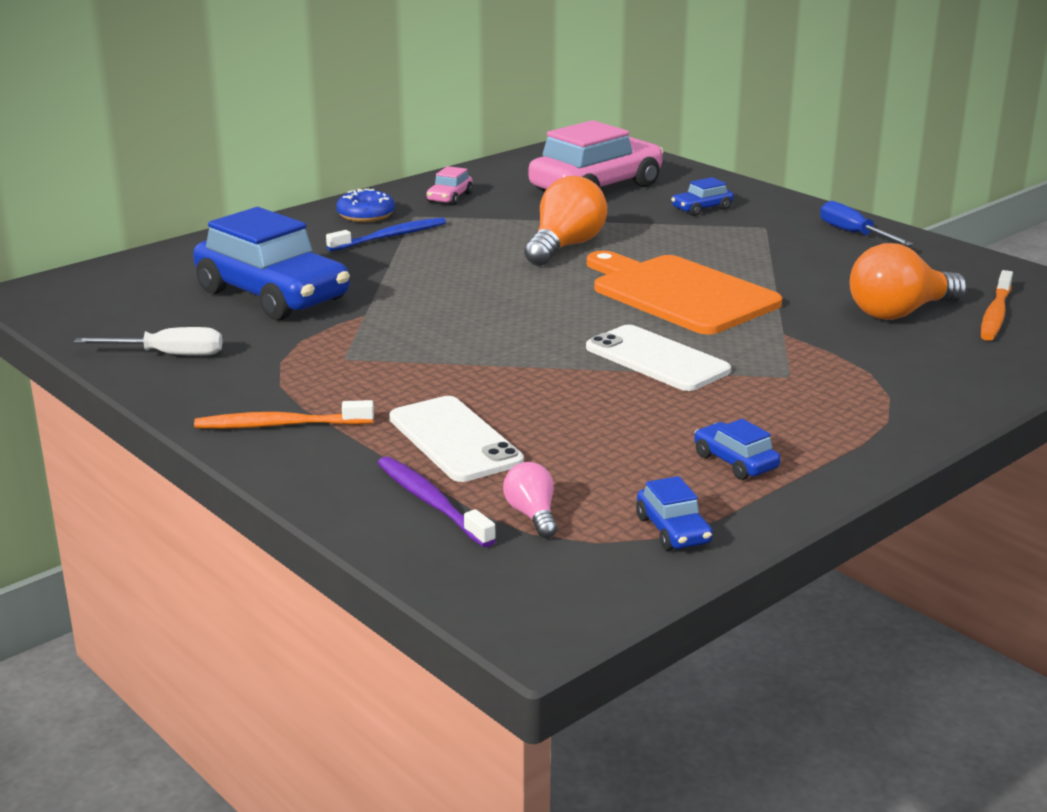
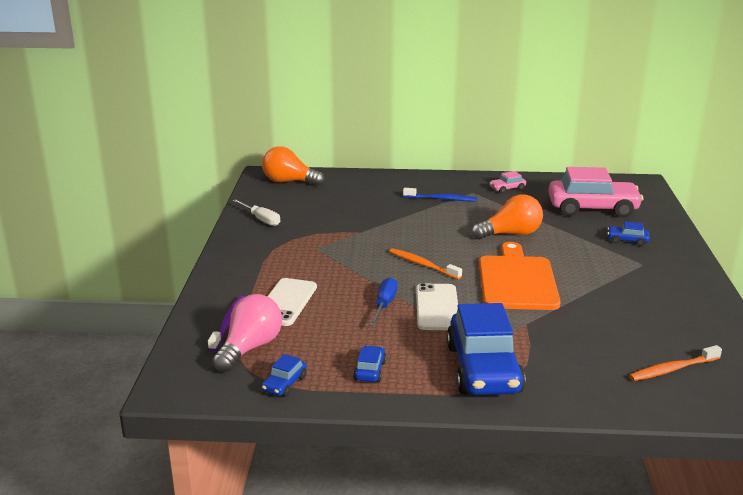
camera: 45 degrees right, 0 degrees up
(273, 295) = (343, 209): blue car -> blue car (483, 369)
(280, 425) = (242, 266): orange toothbrush -> orange toothbrush (422, 265)
(366, 215) = (452, 184): blue donut -> none
(532, 515) = (250, 348): pink light bulb -> pink light bulb, size x1.96
(854, 234) = (689, 288): blue screwdriver -> blue screwdriver (384, 305)
(900, 313) = (615, 342): orange light bulb -> orange light bulb (289, 181)

